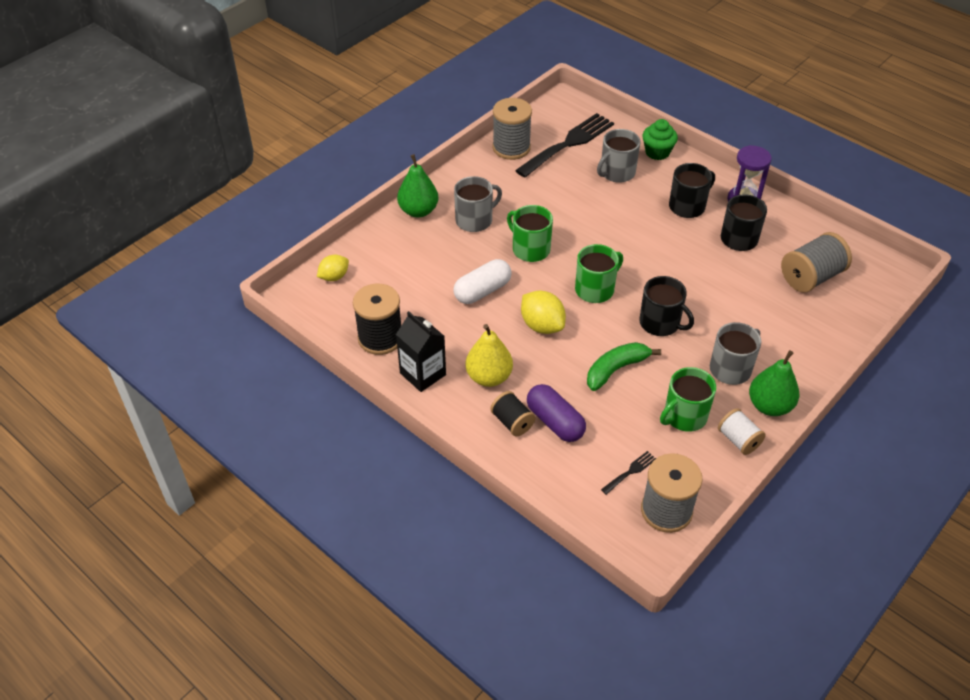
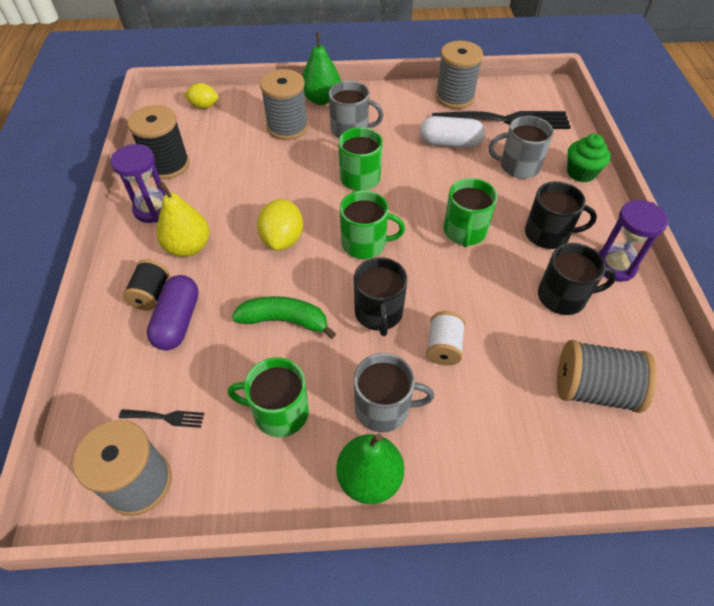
camera: 45 degrees right, 5 degrees up
(423, 374) = (153, 209): black carton -> purple hourglass
(426, 249) = (287, 127): none -> grey spool
(482, 291) = (280, 182): white capsule -> white capsule (450, 143)
(641, 239) = (464, 232): none -> green mug
(738, 440) = (293, 482): white spool -> white spool (443, 347)

